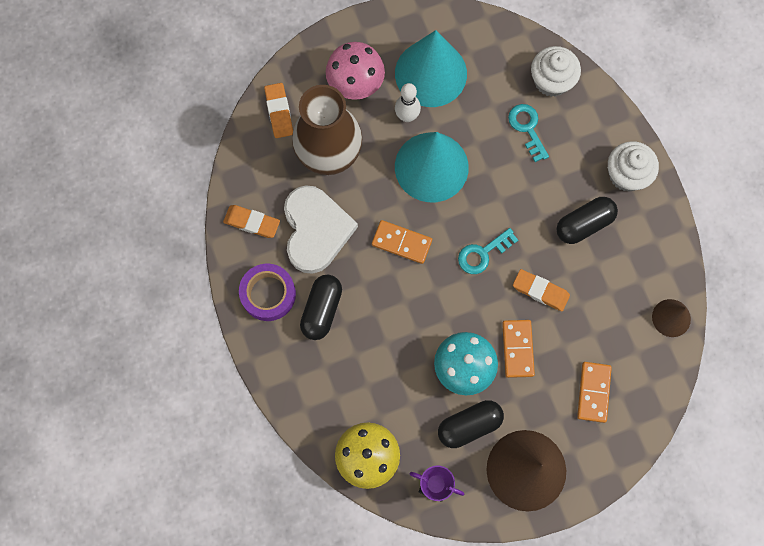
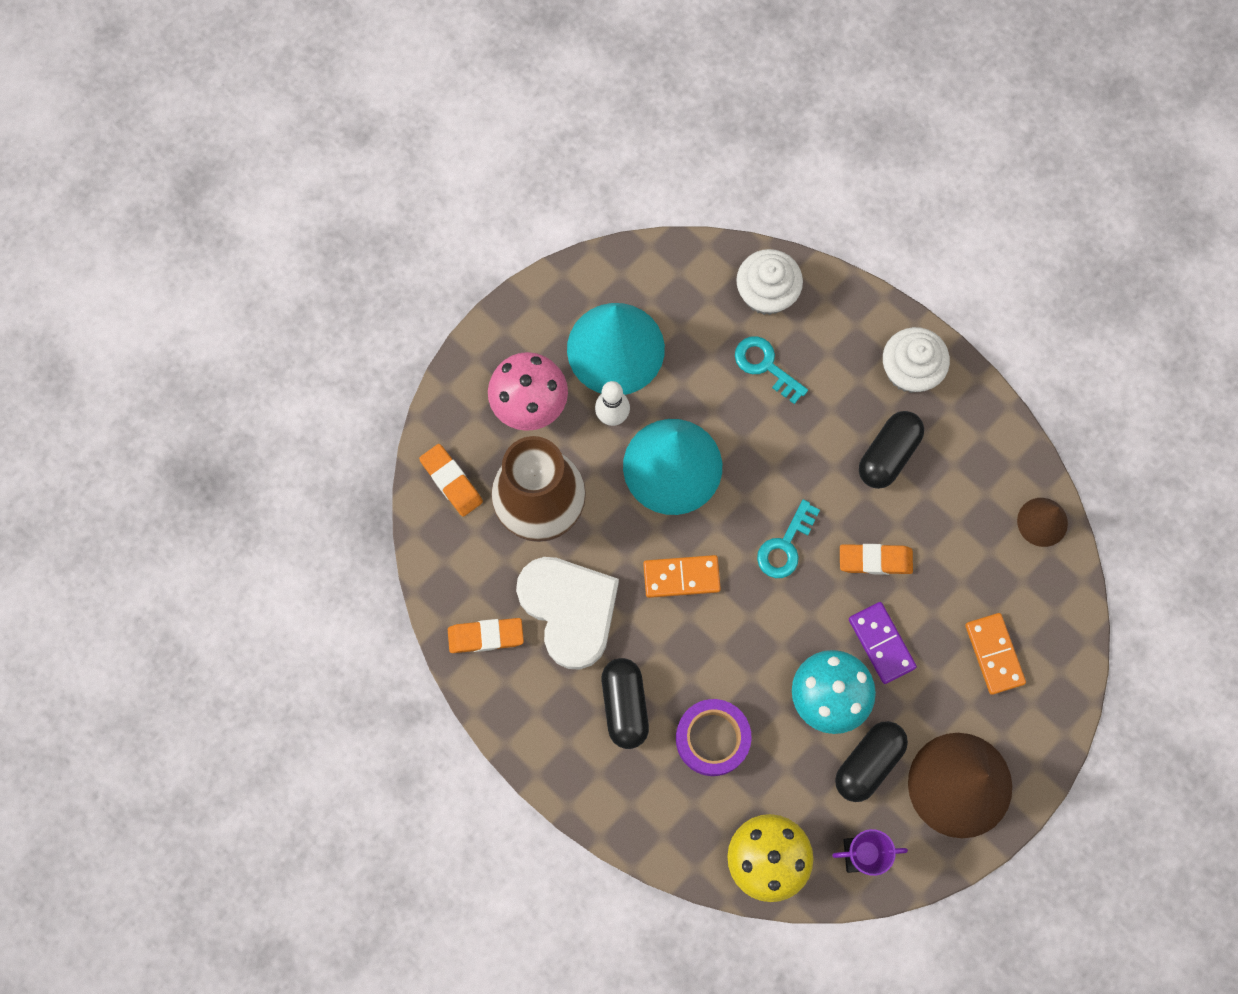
camera: 25 degrees left, 0 degrees up
(268, 294) = (549, 716): purple tape -> purple tape (712, 738)
(518, 349) = (881, 643): orange domino -> purple domino

